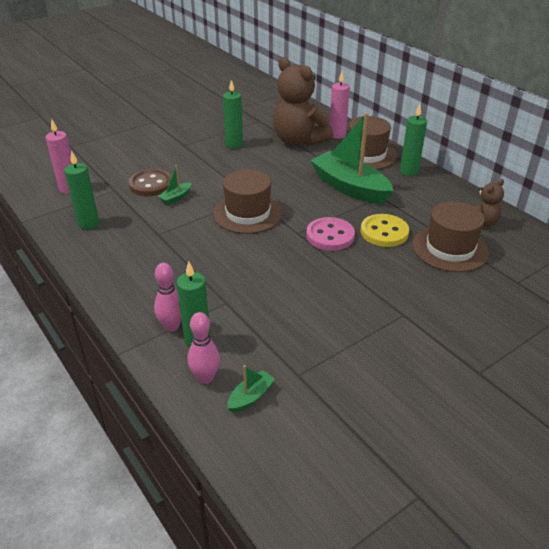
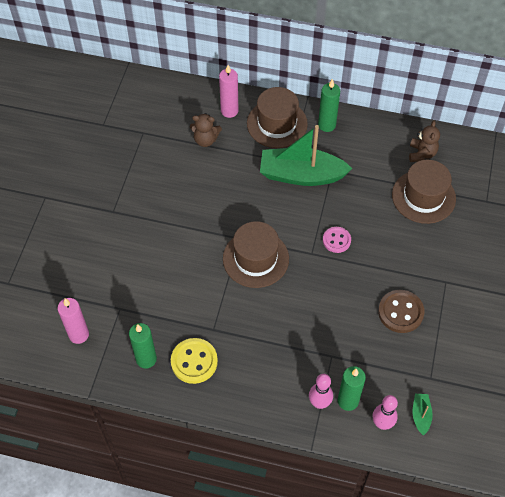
camera: 40 degrees left, 20 degrees up
(151, 184) = (143, 280): brown button -> brown button (400, 312)
(176, 198) = (181, 281): green boat -> none
(234, 145) = (156, 182): green candle -> none
(299, 141) = (205, 140): brown teddy bear -> brown teddy bear, size x0.49
(330, 236) = (336, 240): pink button -> pink button, size x0.66
(384, 232) = (368, 210): yellow button -> yellow button (194, 361)

